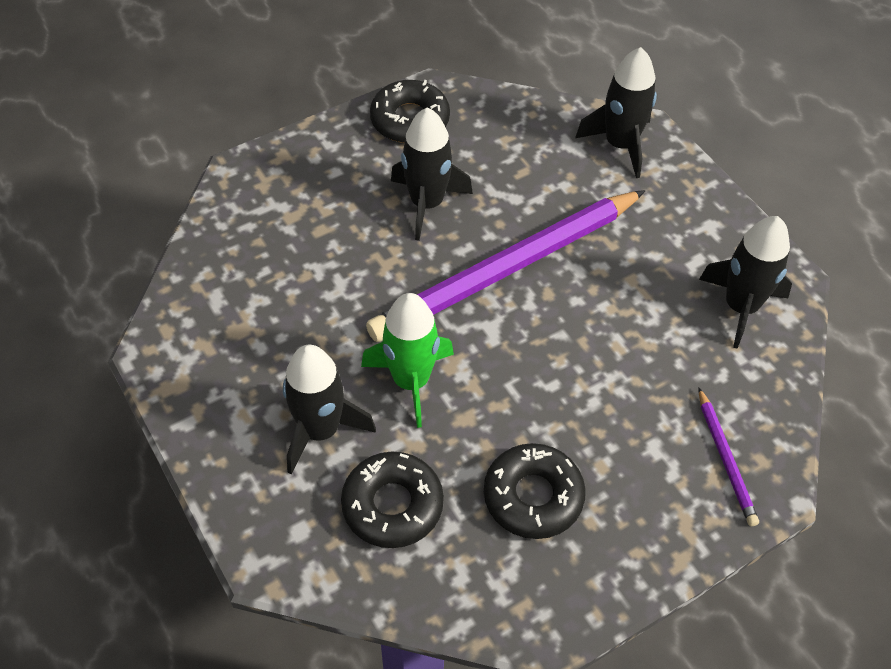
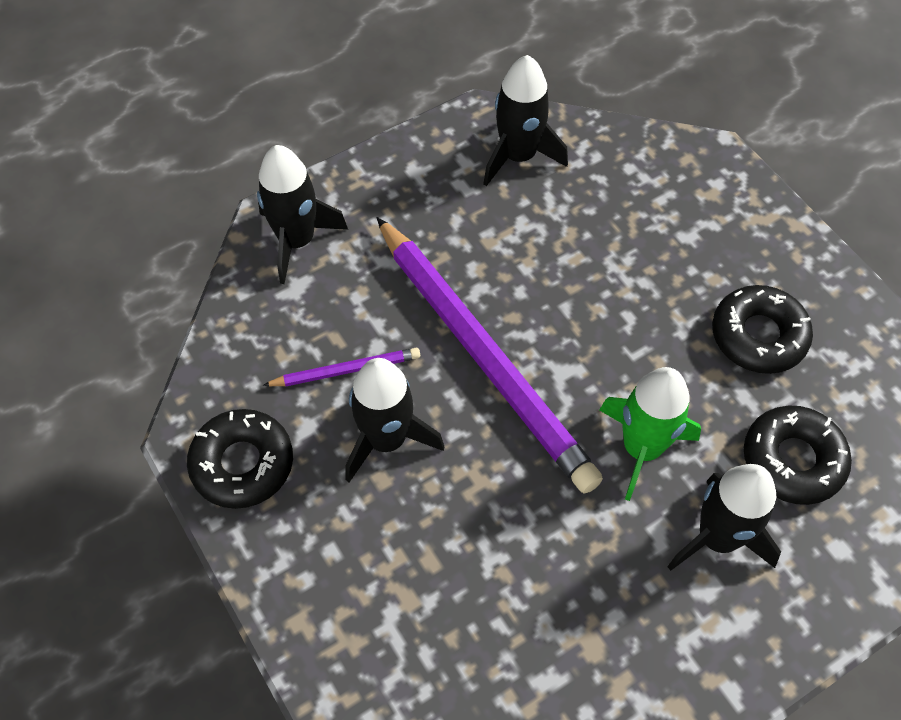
camera: 90 degrees left, 5 degrees up
(725, 459) = (690, 184): purple pencil -> purple pencil (345, 370)

